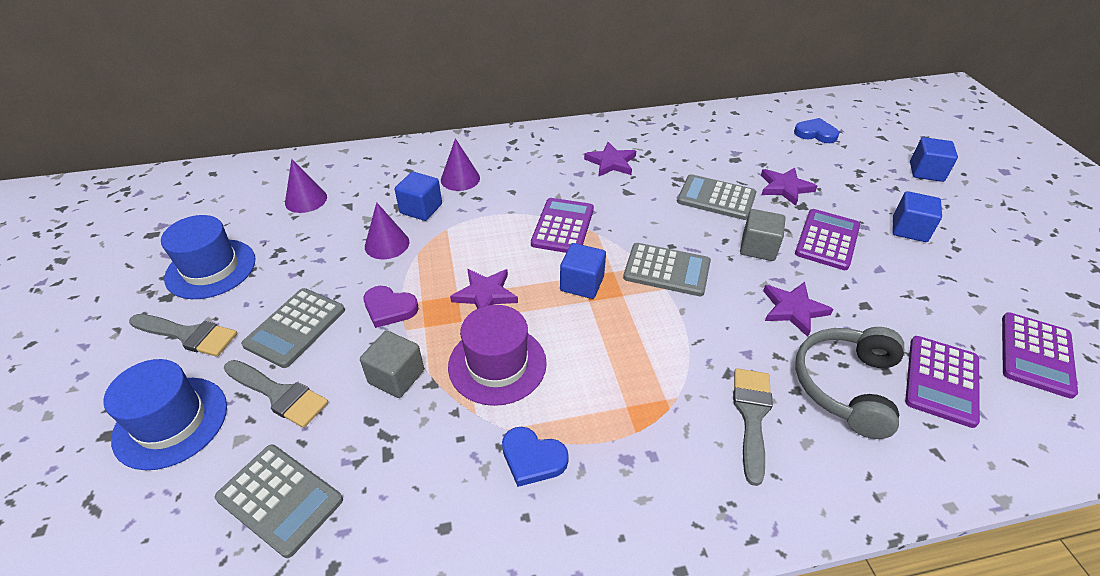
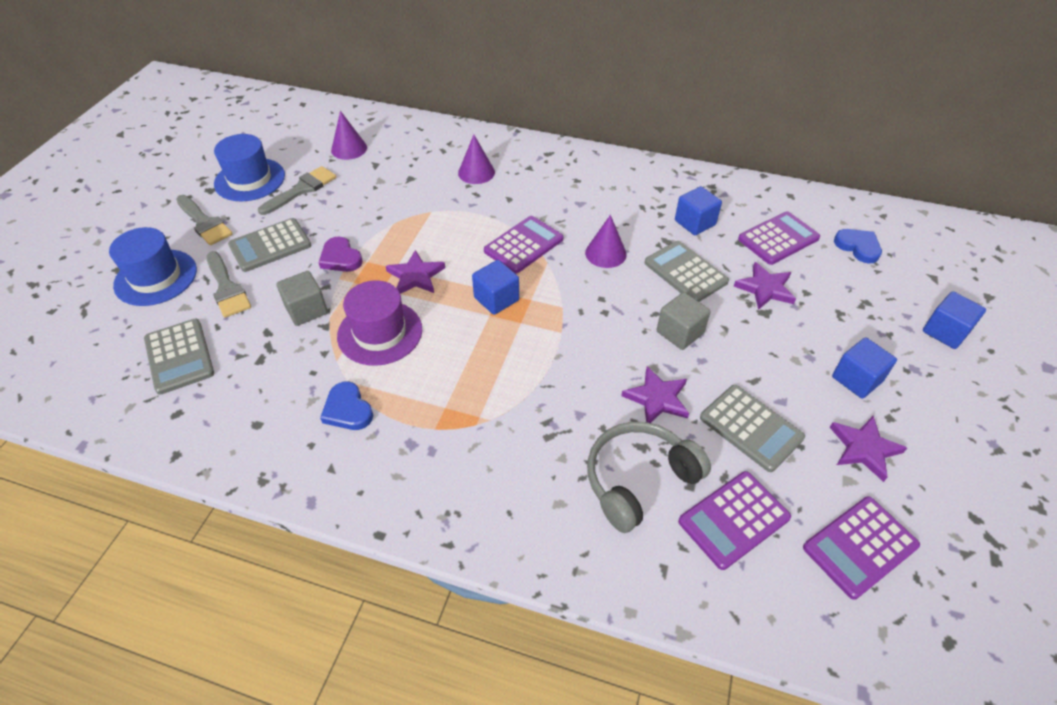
camera: 30 degrees right, 5 degrees up
(387, 244) = (378, 207): purple cone -> purple cone (605, 253)
(421, 209) = (425, 187): blue cube -> blue cube (695, 223)
(611, 162) = (618, 203): purple star -> purple star (864, 449)
(667, 270) = (577, 317): grey calculator -> grey calculator (751, 428)
(752, 416) = (534, 462): grey brush -> grey brush (302, 189)
(827, 240) = (756, 353): purple calculator -> purple calculator (778, 239)

